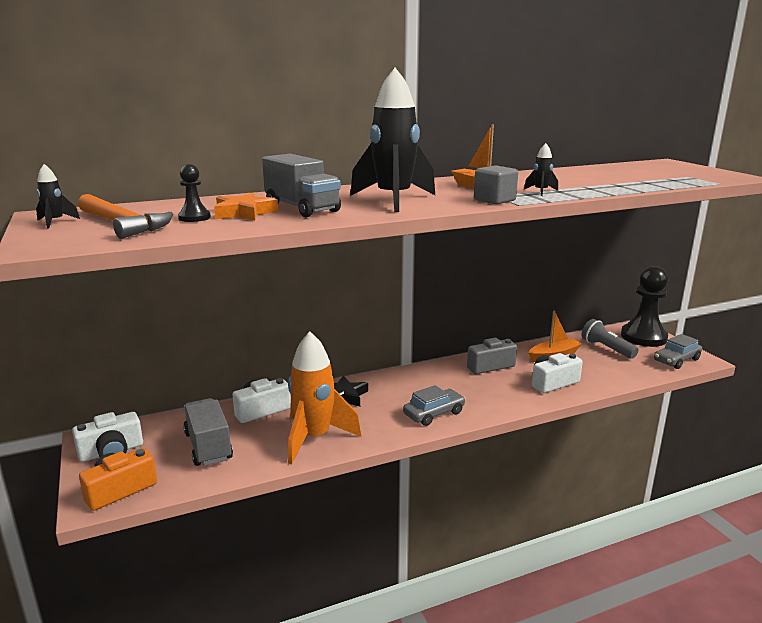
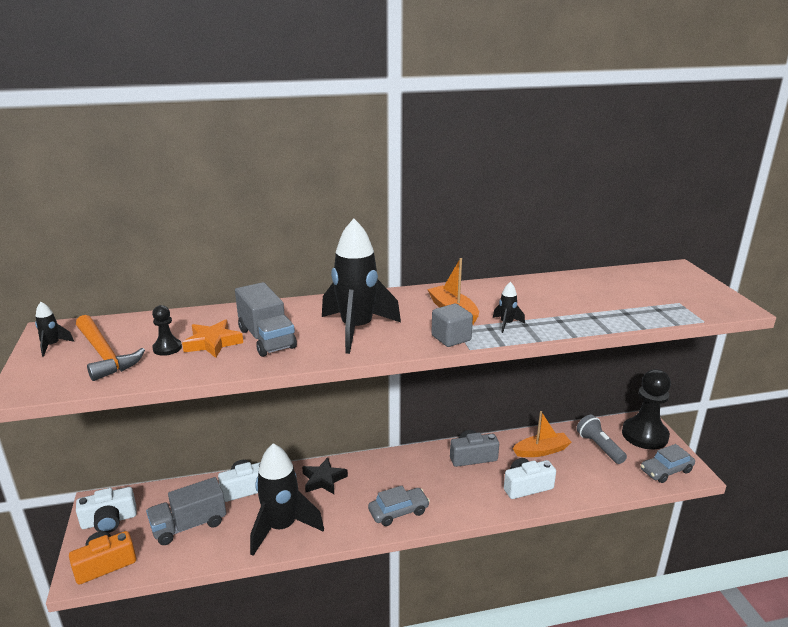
camera: 10 degrees right, 5 degrees up
(208, 446) = (189, 525): grey truck -> grey truck turned 105 degrees counterclockwise
(314, 438) = (282, 527): orange rocket -> black rocket

